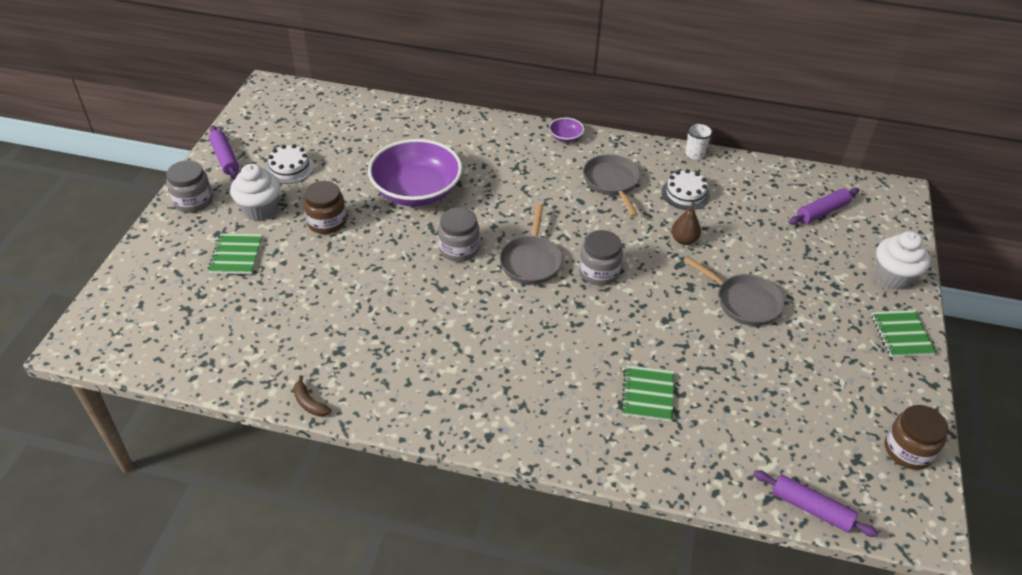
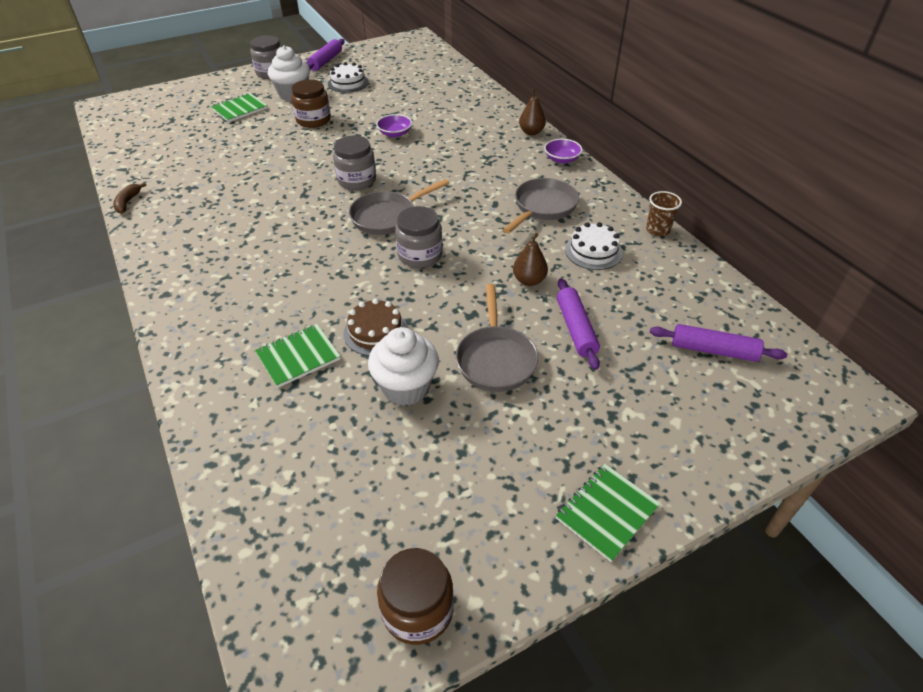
camera: 50 degrees right, 0 degrees up
(416, 191) = (395, 133): purple bowl -> purple bowl, size x0.41
(511, 127) = (531, 132): none -> brown pear
(661, 341) = (375, 332): none -> brown cake
(695, 154) = (657, 230): white cup -> brown cup
(811, 508) = (247, 554): purple rolling pin -> purple rolling pin (576, 329)
(893, 277) = (694, 459): white cupcake -> white cupcake (406, 387)

